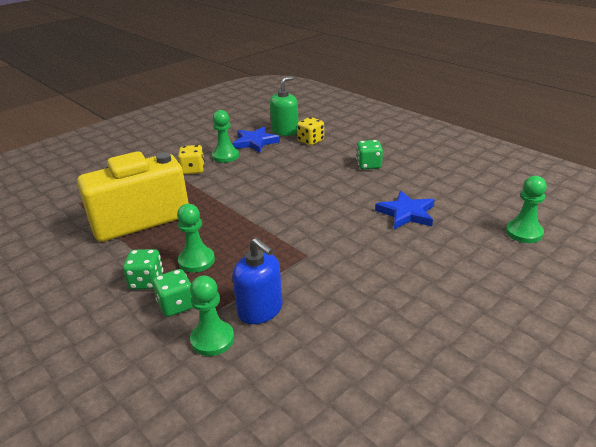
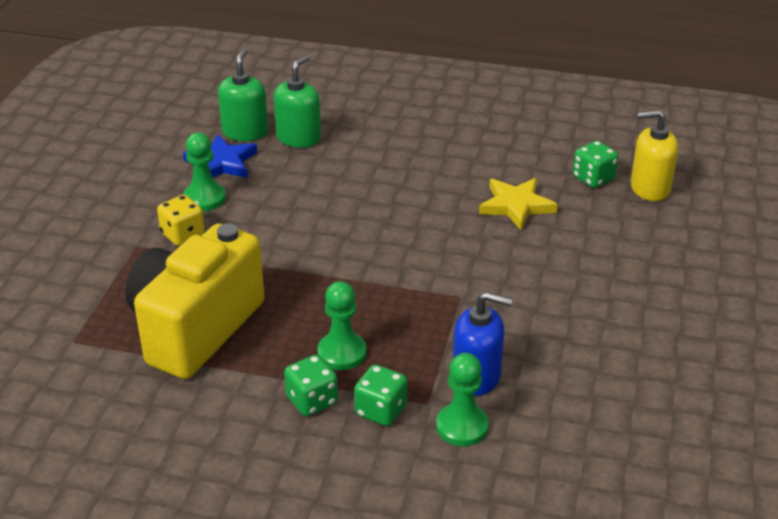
camera: 35 degrees left, 5 degrees up
(310, 141) = (298, 138): yellow dice -> green soap dispenser
(369, 165) = (411, 153): green dice -> green dice (593, 178)
(406, 213) = (516, 205): blue star -> yellow star
(524, 232) = (649, 188): green pawn -> yellow soap dispenser

